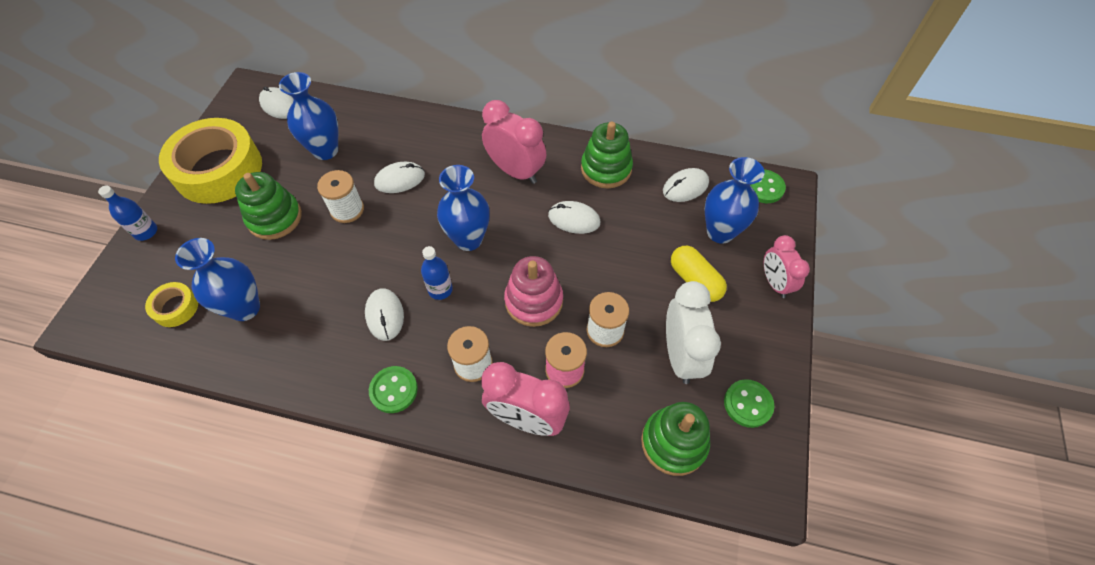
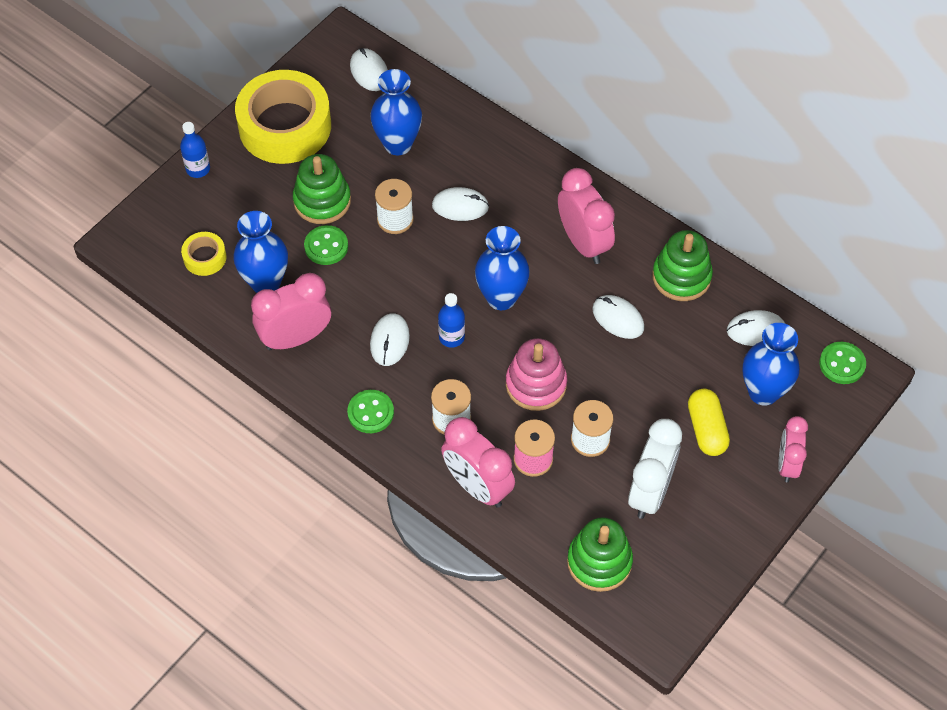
camera: 25 degrees right, 0 degrees up
(292, 348) = (295, 338): none -> pink clock
(748, 404) = (688, 560): green button -> green button (326, 246)

